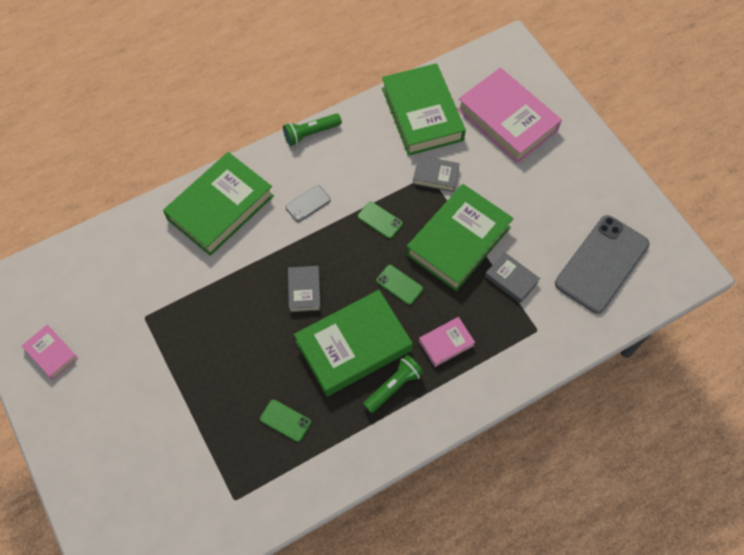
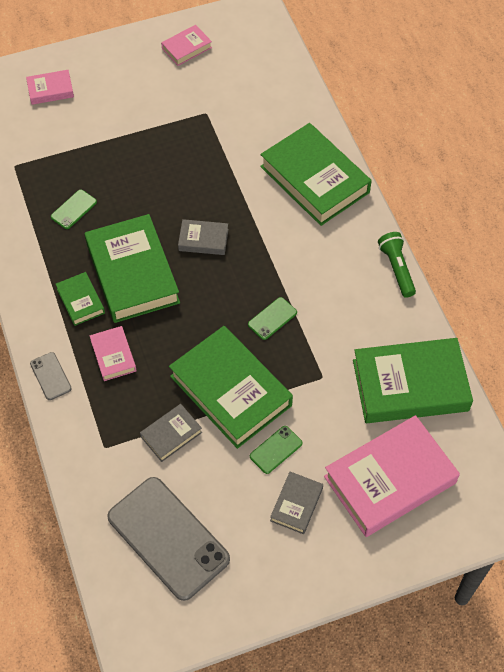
camera: 100 degrees right, 5 degrees down
(120, 488) = (50, 90): none -> pink book
(308, 204) = (305, 255): grey phone -> grey phone (50, 376)
(393, 387) = (80, 301): green flashlight -> green book
(399, 285) = (190, 324): green phone -> green phone (276, 450)
(435, 176) = (320, 384): grey book -> grey book (296, 504)

